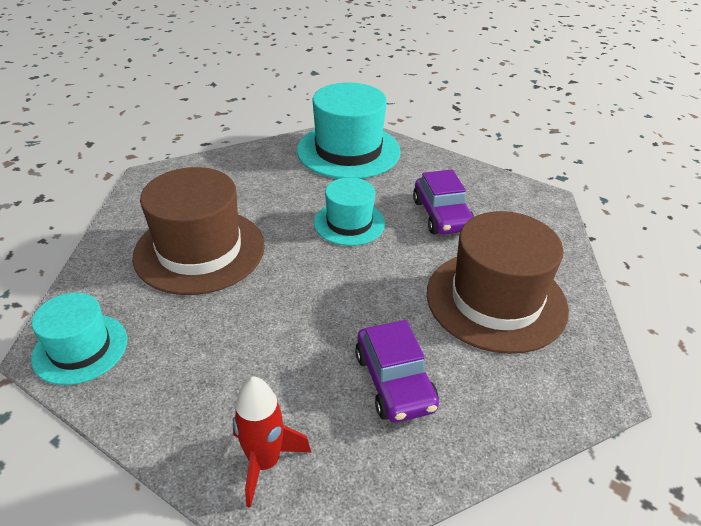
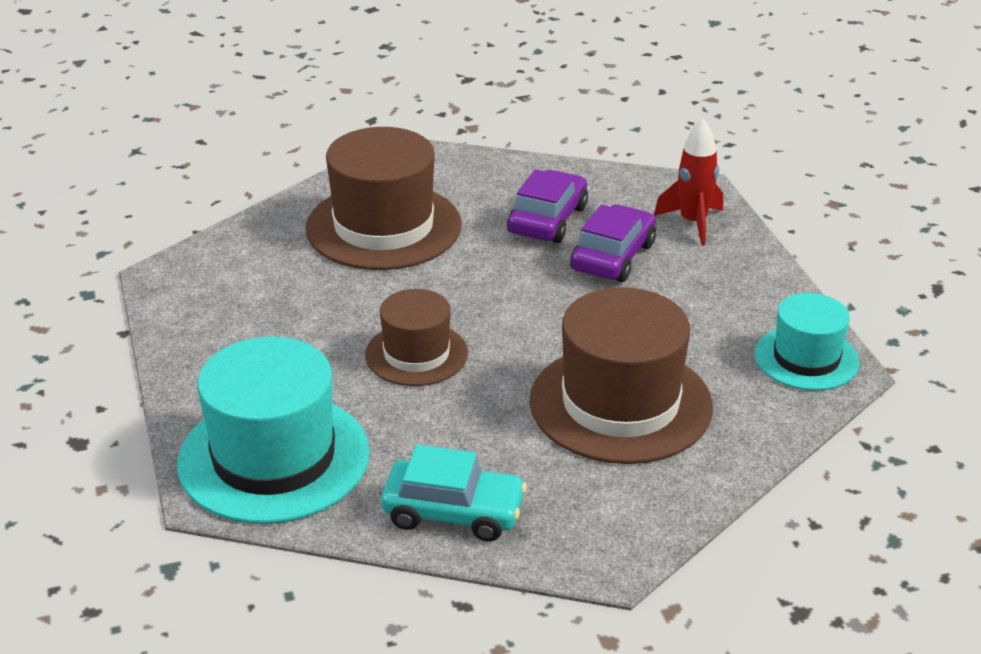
camera: 140 degrees left, 5 degrees down
(241, 165) = (453, 512): none -> turquoise car
(349, 223) = (416, 354): turquoise hat -> brown hat
(442, 215) = (303, 313): purple car -> purple car (613, 257)

